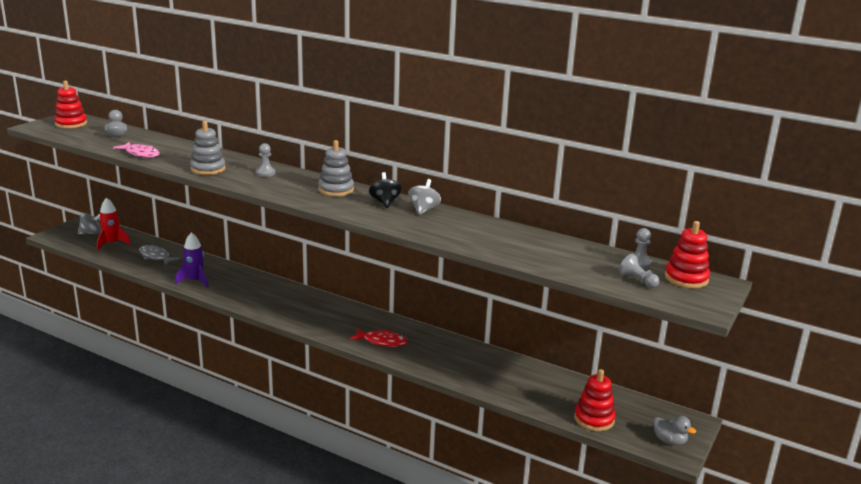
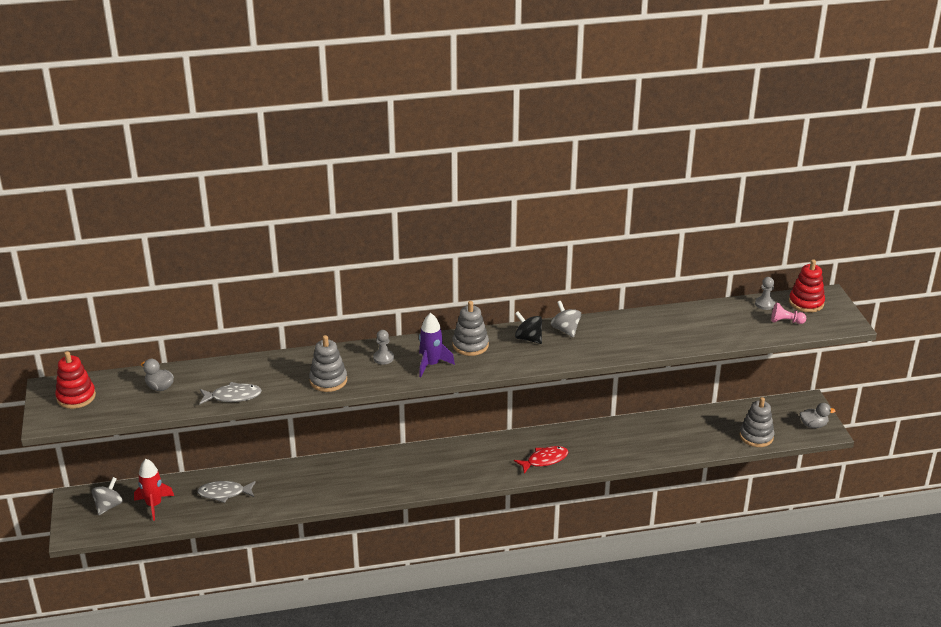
camera: 40 degrees left, 10 degrees up
(141, 154) = (233, 396): pink fish -> grey fish
(195, 281) = (307, 496): purple rocket -> purple rocket (431, 364)
(594, 419) = (756, 436): red stacking toy -> grey stacking toy
(637, 281) = (786, 321): grey pawn -> pink pawn

